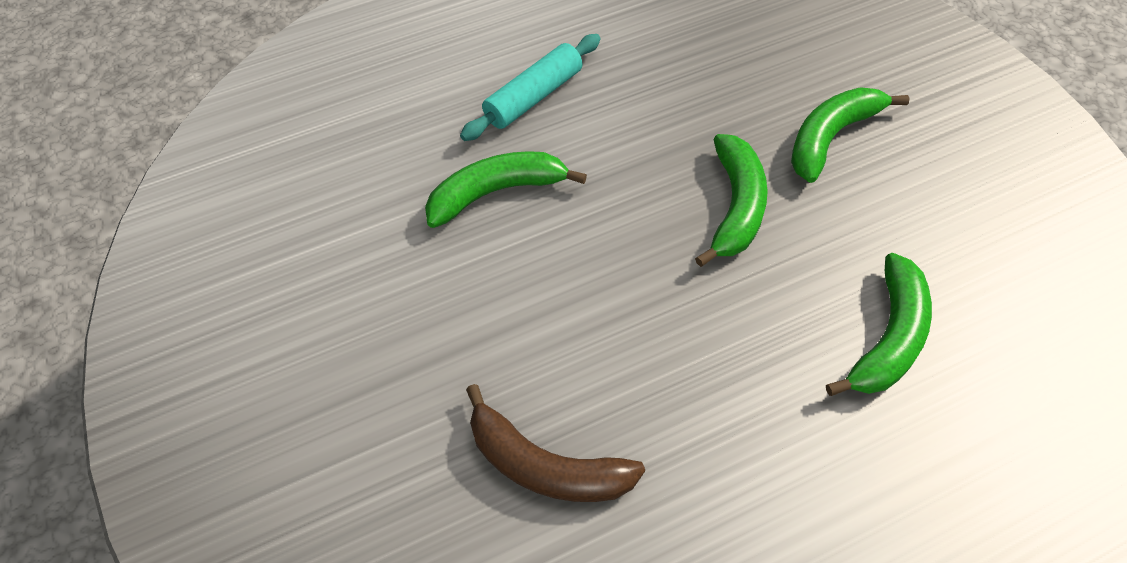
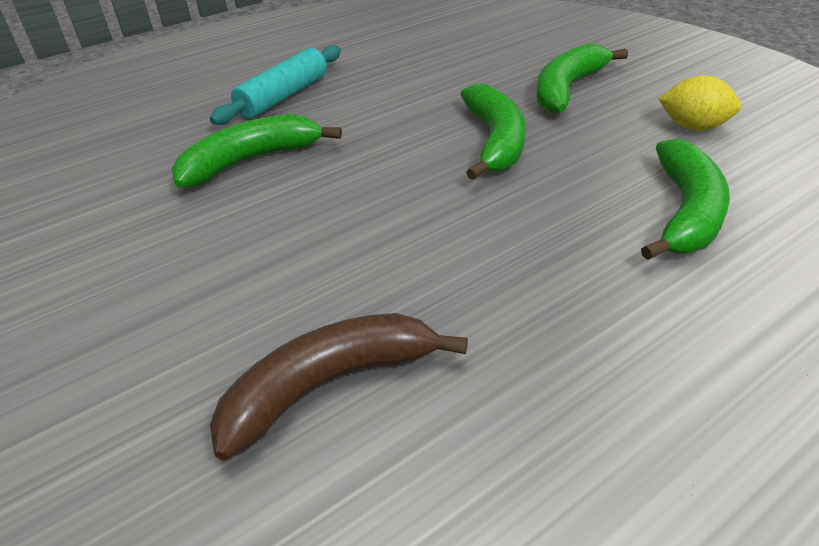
camera: 10 degrees left, 15 degrees down
(544, 466) = (329, 384): brown banana -> brown banana turned 135 degrees clockwise
(941, 222) = (693, 127): none -> yellow lemon

